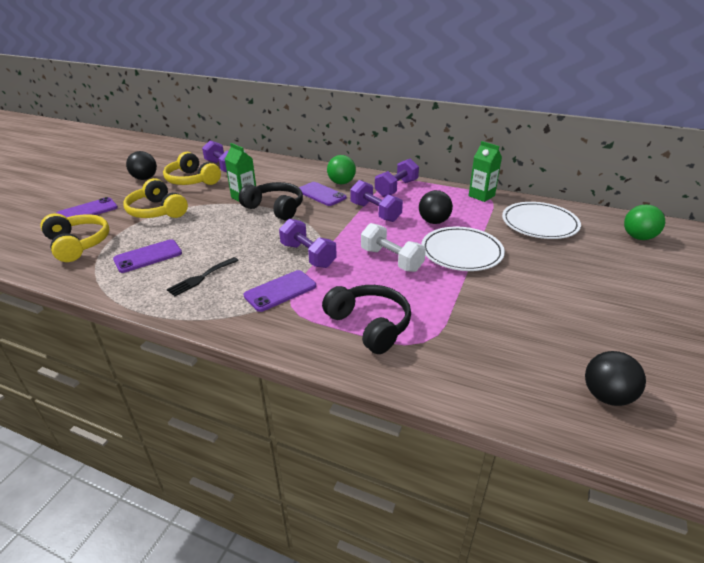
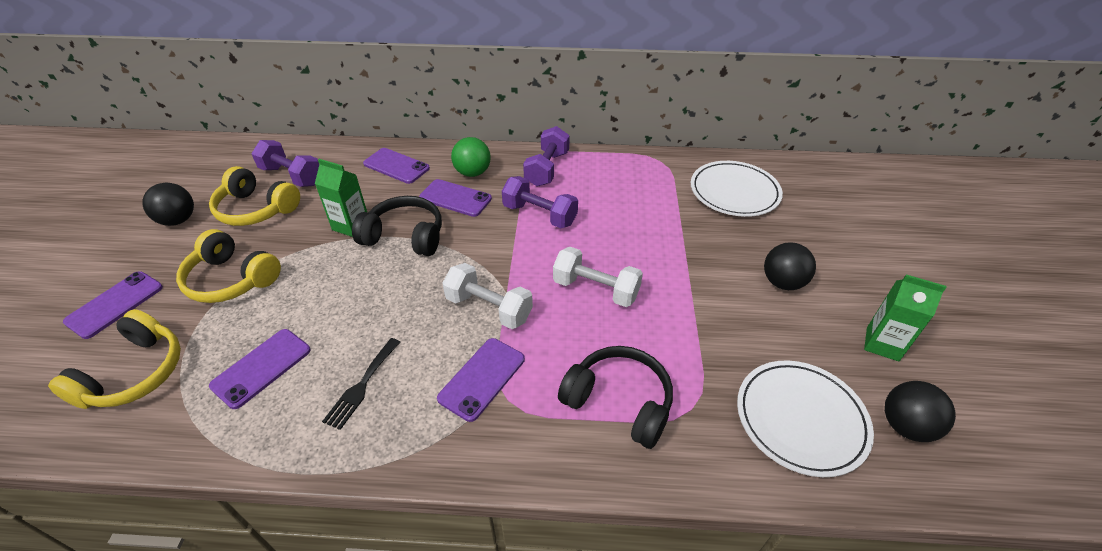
camera: 20 degrees left, 10 degrees up
(78, 244) = (135, 373): yellow headphones -> yellow headphones turned 75 degrees clockwise
(292, 172) = (396, 166): none -> purple phone
(308, 255) = (489, 308): purple dumbbell -> white dumbbell
(434, 221) = (617, 215): black ball -> black ball (782, 282)
(461, 252) = (670, 256): white plate -> white plate (800, 419)
(481, 196) = (652, 161): green carton -> green carton (882, 344)
(638, 237) = (840, 190): green ball -> none

